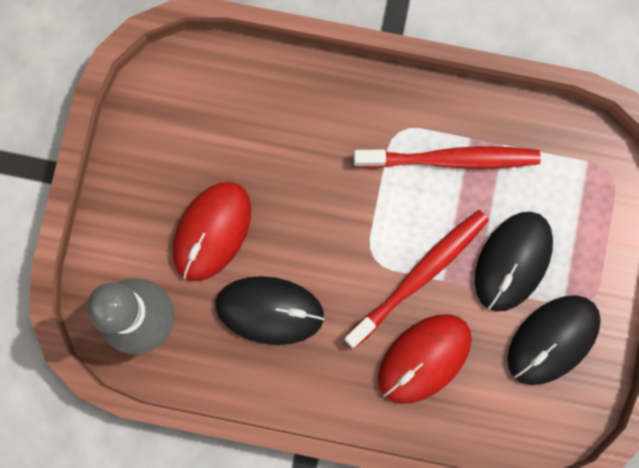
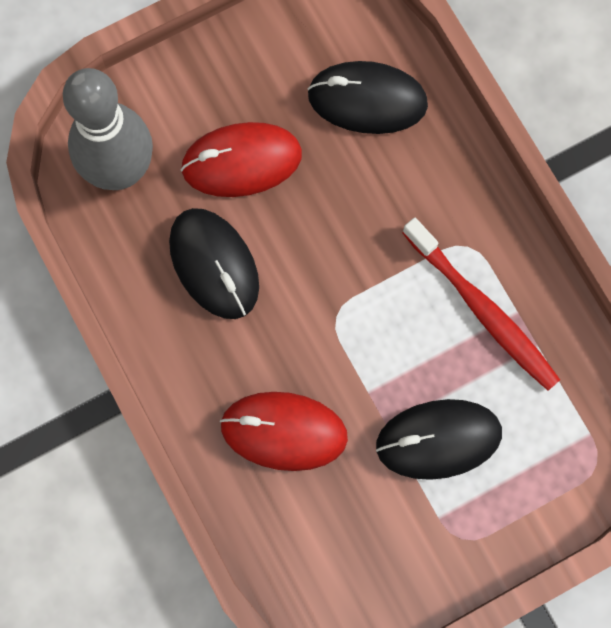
camera: 50 degrees right, 5 degrees down
(419, 276) = (354, 368): red toothbrush -> none
(552, 340) = (398, 533): black mouse -> black mouse (367, 100)

